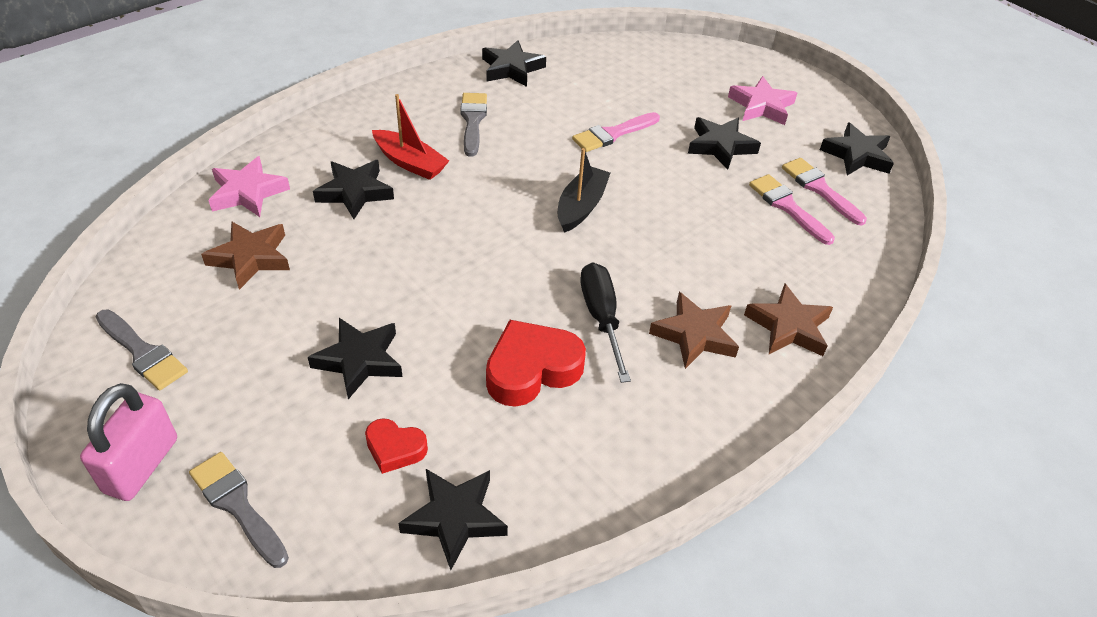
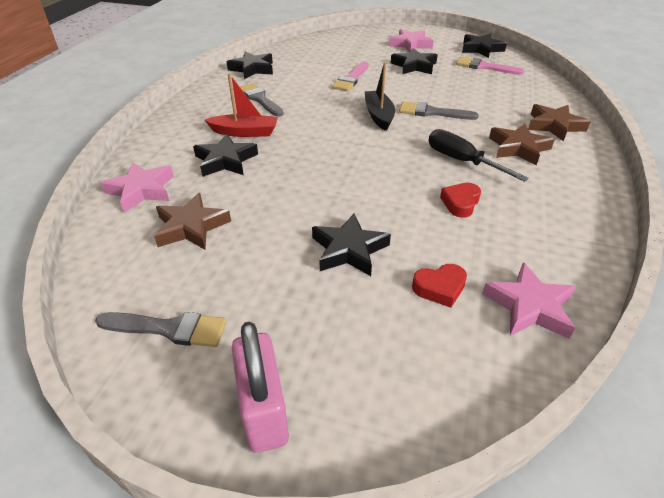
camera: 30 degrees left, 5 degrees down
(237, 505) = (378, 390): grey brush -> grey brush (432, 112)
(455, 518) = (529, 306): black star -> pink star
(532, 369) = (460, 203): red heart -> red heart, size x0.56
(787, 207) = (481, 79): pink brush -> none

